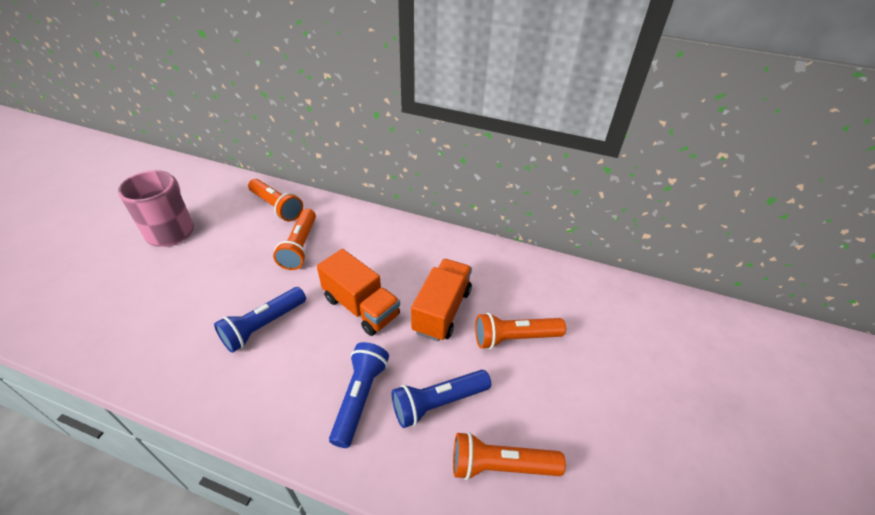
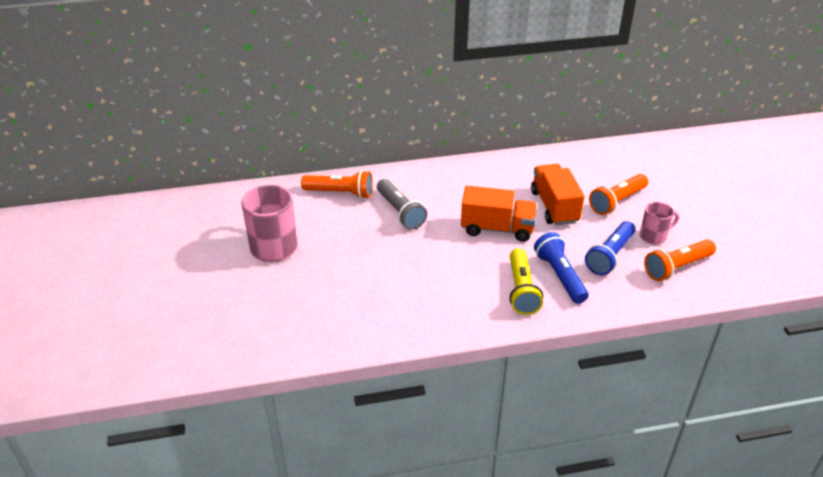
camera: 30 degrees left, 5 degrees down
(263, 326) = (442, 270): blue flashlight -> none
(300, 247) = (400, 212): orange flashlight -> grey flashlight
(304, 392) = (521, 290): none -> yellow flashlight
(513, 405) = (654, 236): none -> pink mug

